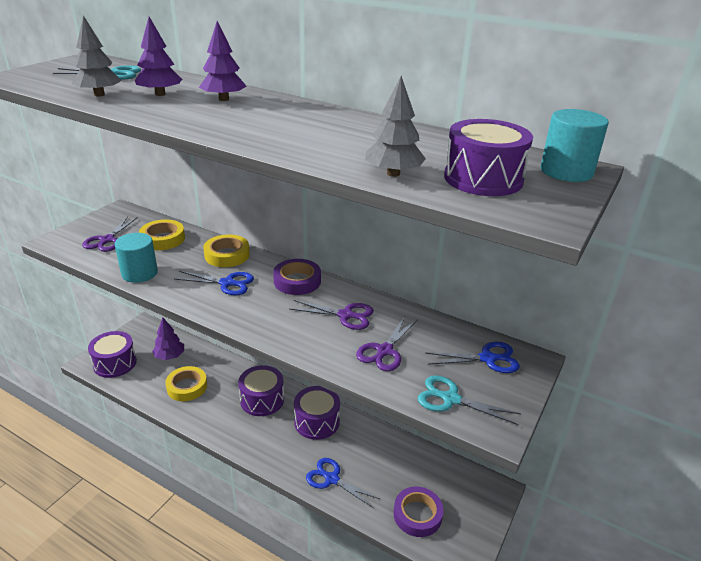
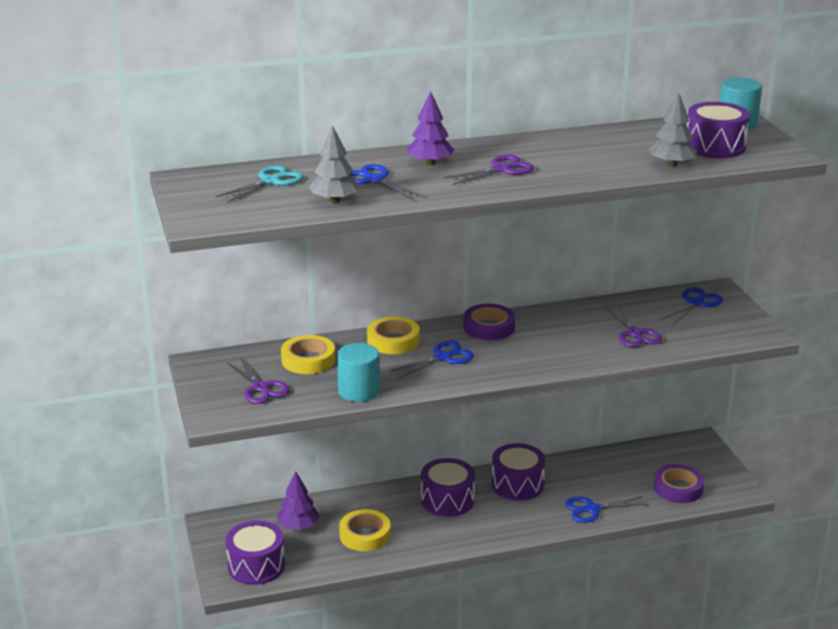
camera: 45 degrees left, 5 degrees down
(160, 94) = (374, 180): purple tree -> blue scissors
(346, 315) = (570, 328): purple scissors -> purple scissors (502, 169)
(450, 399) = (716, 335): turquoise scissors -> none

